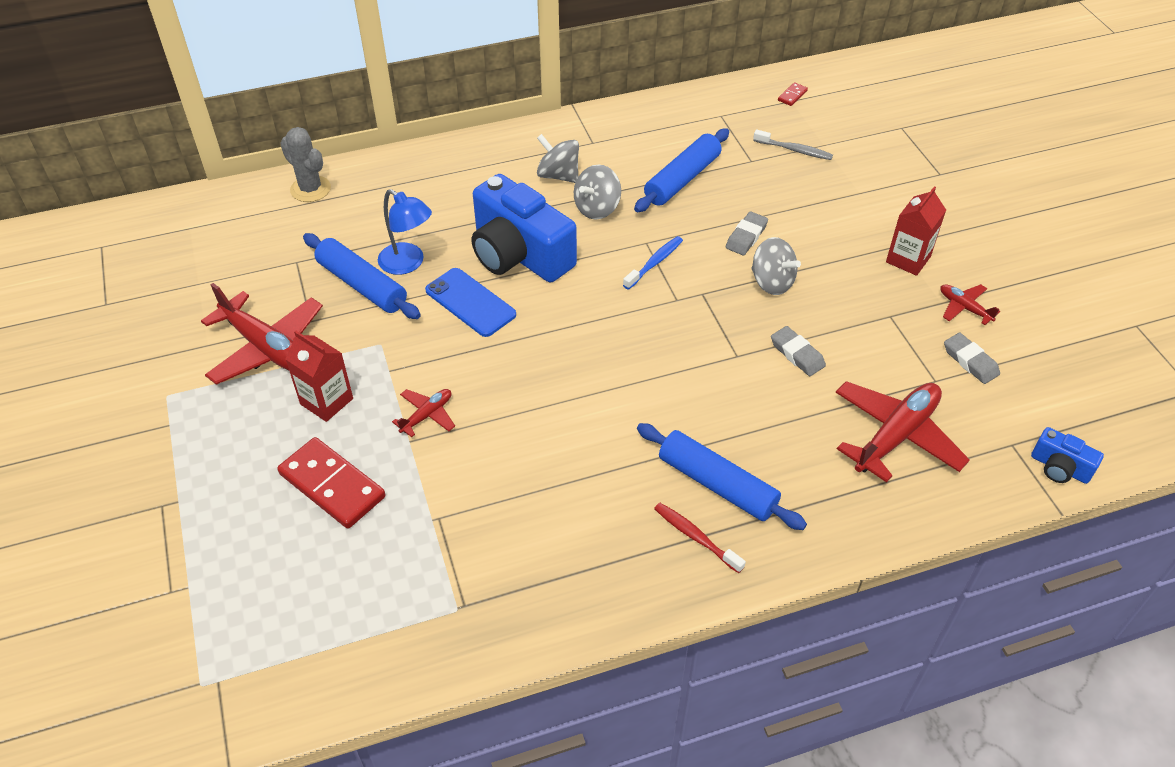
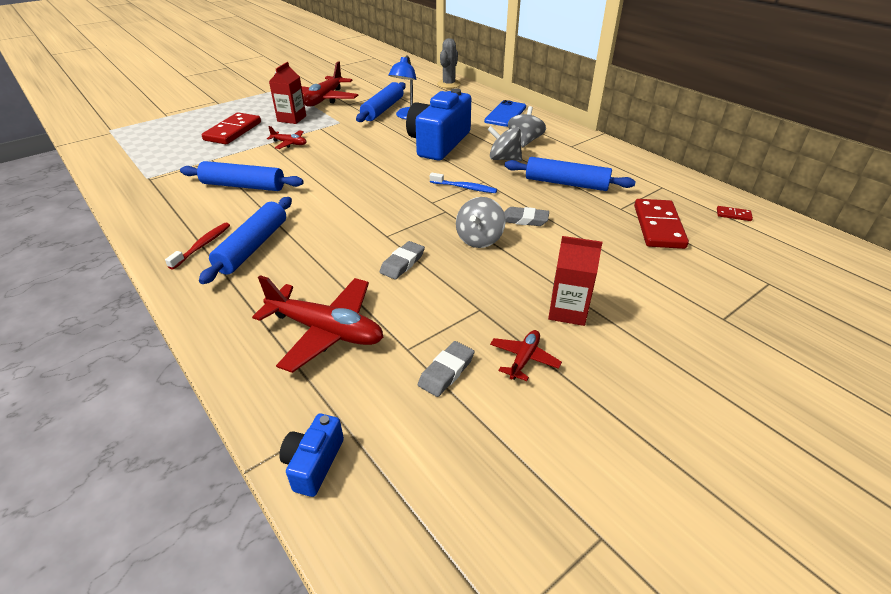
camera: 70 degrees right, 10 degrees down
(470, 302) = (386, 138): blue phone -> blue phone (505, 114)
(546, 483) = (243, 186): none -> blue rolling pin
(794, 150) = (658, 226): grey toothbrush -> red domino

